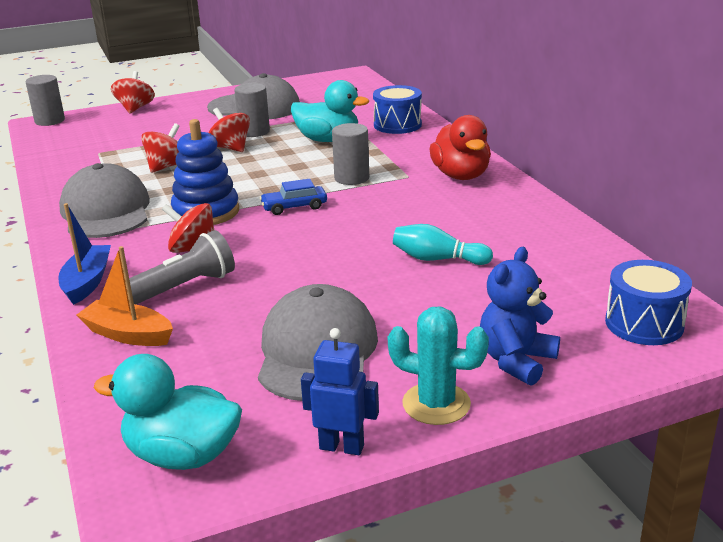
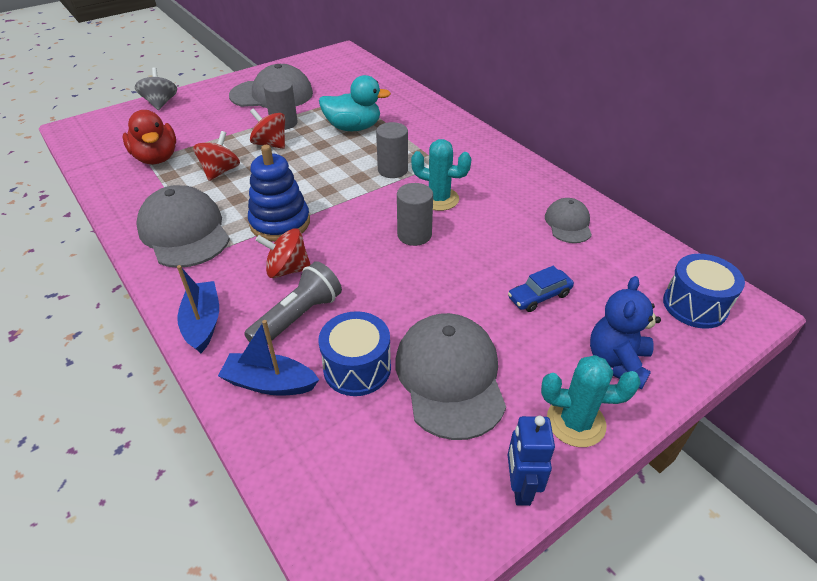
camera: 15 degrees left, 15 degrees up
(50, 121) = (82, 124): grey cylinder -> grey cylinder (414, 235)
(128, 334) = (270, 383): orange boat -> blue boat
(135, 108) = (160, 103): red spinning top -> grey spinning top
(182, 455) = (384, 526): turquoise duck -> none
(294, 207) = (357, 208): blue car -> blue car (539, 296)
(342, 447) = (520, 487): blue robot -> blue robot turned 90 degrees counterclockwise
(390, 206) = (439, 199): none -> turquoise cactus
(397, 125) = (405, 106): blue drum -> blue drum (357, 368)
(438, 259) = (505, 255): turquoise bowling pin -> none
(461, 175) = (482, 159): red duck -> red duck (156, 158)
(530, 239) = (568, 223): none -> grey cap

